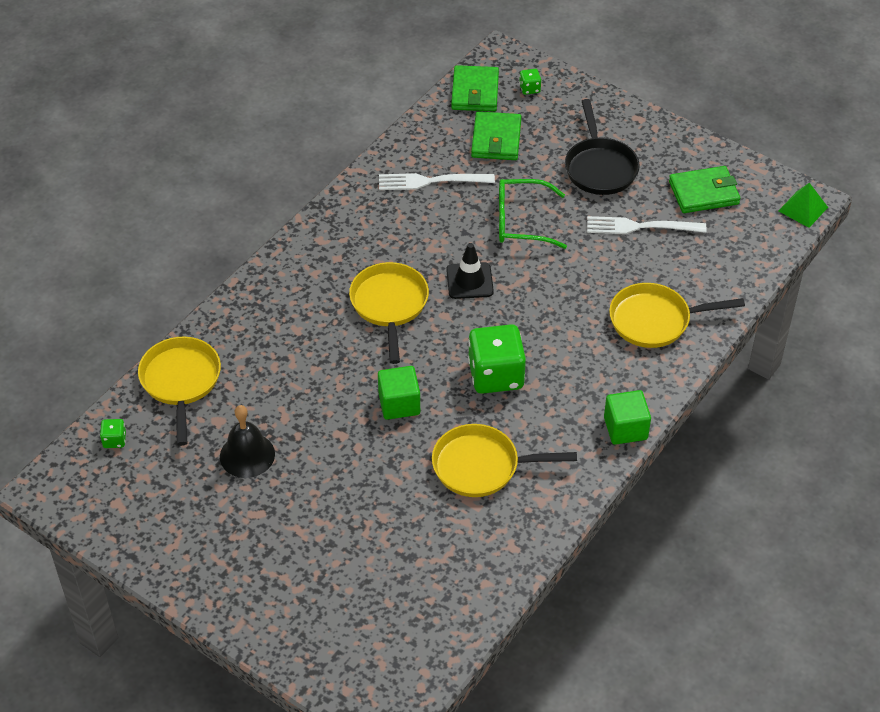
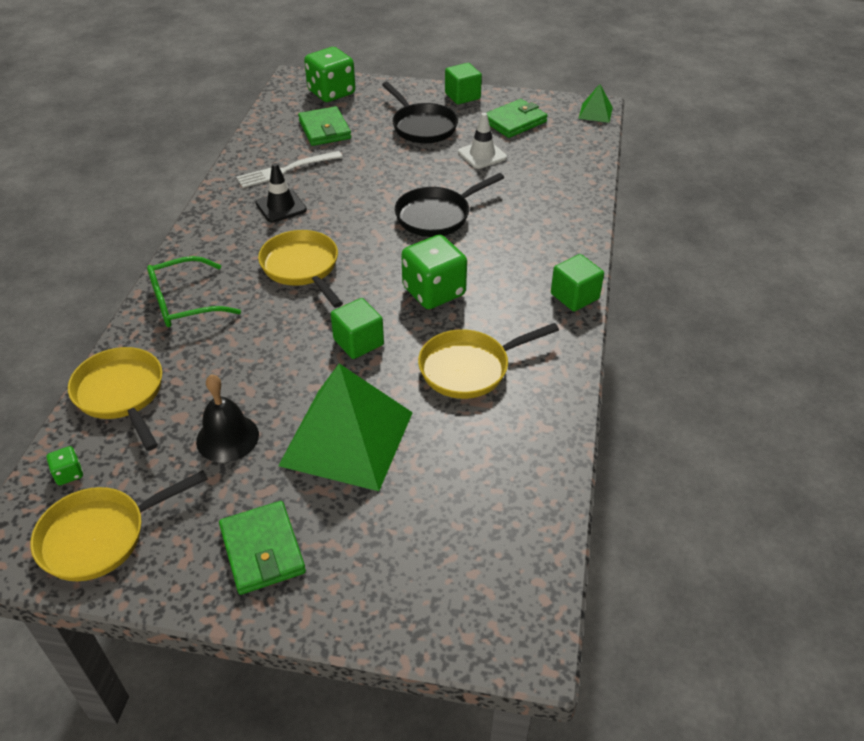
camera: 25 degrees left, 5 degrees down
(341, 493) = (346, 438): none -> green pyramid
(469, 281) = (364, 229): black traffic cone -> black traffic cone (281, 206)
(475, 92) = (287, 105): green wallet -> green wallet (262, 550)
(521, 222) = (382, 177): green glasses -> green glasses (184, 303)
(529, 89) = (331, 93): green dice -> green dice, size x2.33
(549, 289) = (437, 216): none -> black pan
(640, 227) = (482, 155): white fork -> white traffic cone
(655, 320) = (540, 212): yellow pan -> yellow pan (100, 536)
(668, 138) = (462, 96): none -> green cube

